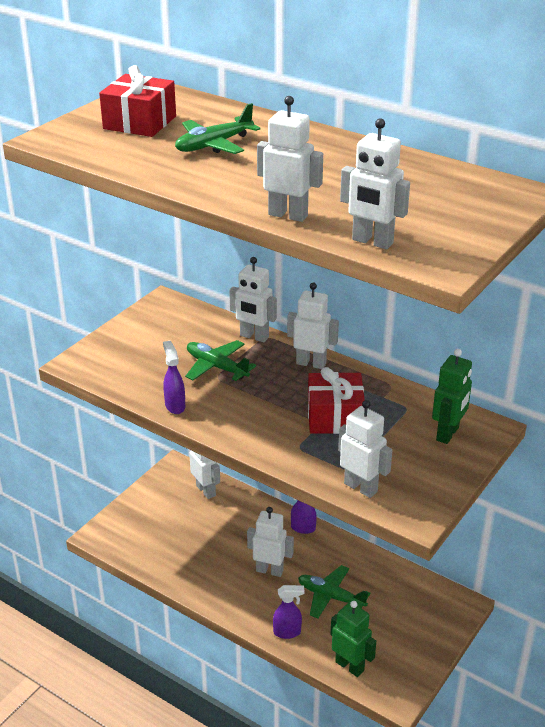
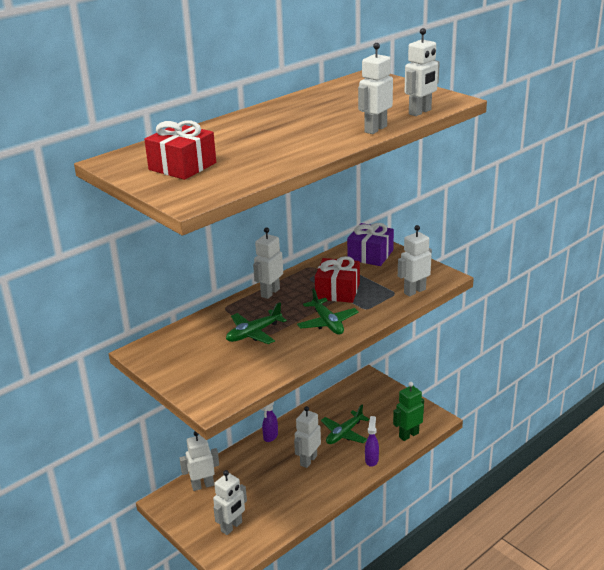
camera: 75 degrees left, 5 degrees down
(175, 406) = (296, 357): purple spray bottle -> none
(214, 145) = (247, 144): green plane -> green plane (327, 323)
(254, 337) = (221, 313): white robot -> white robot (232, 527)
(448, 434) = (370, 255): green robot -> purple gift

